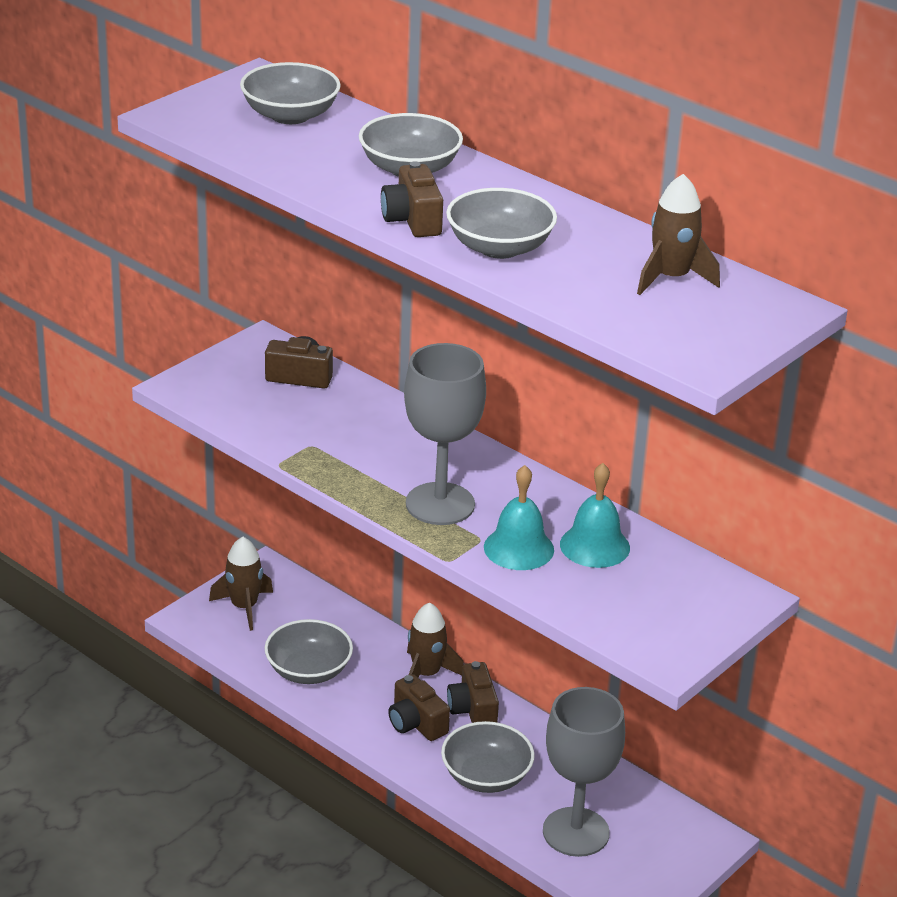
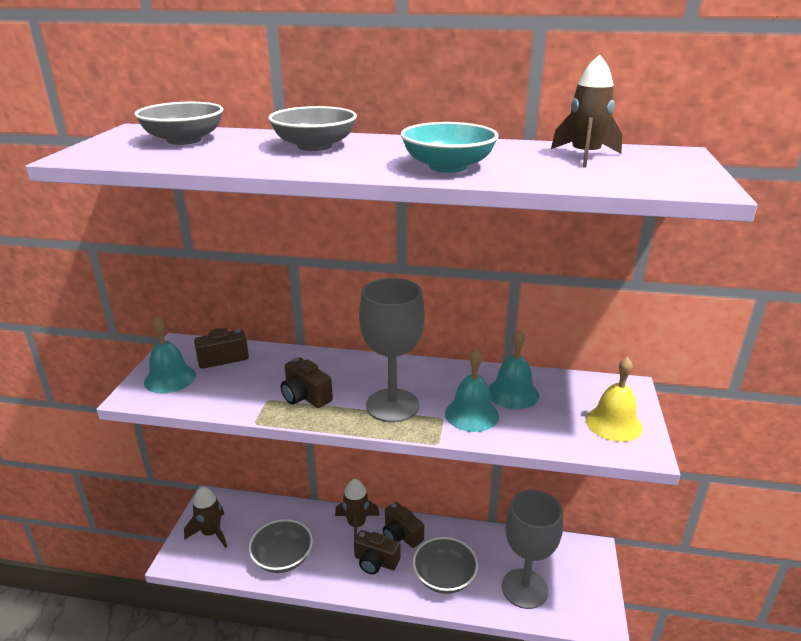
camera: 30 degrees left, 5 degrees down
(226, 380) = (170, 378): none -> turquoise bell
(412, 220) = (360, 167): brown camera -> brown camera (305, 396)
(499, 247) = (448, 167): grey bowl -> turquoise bowl
(672, 623) = (613, 423): none -> yellow bell

